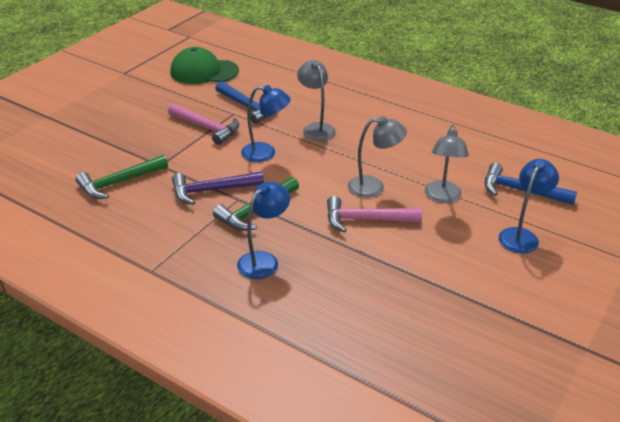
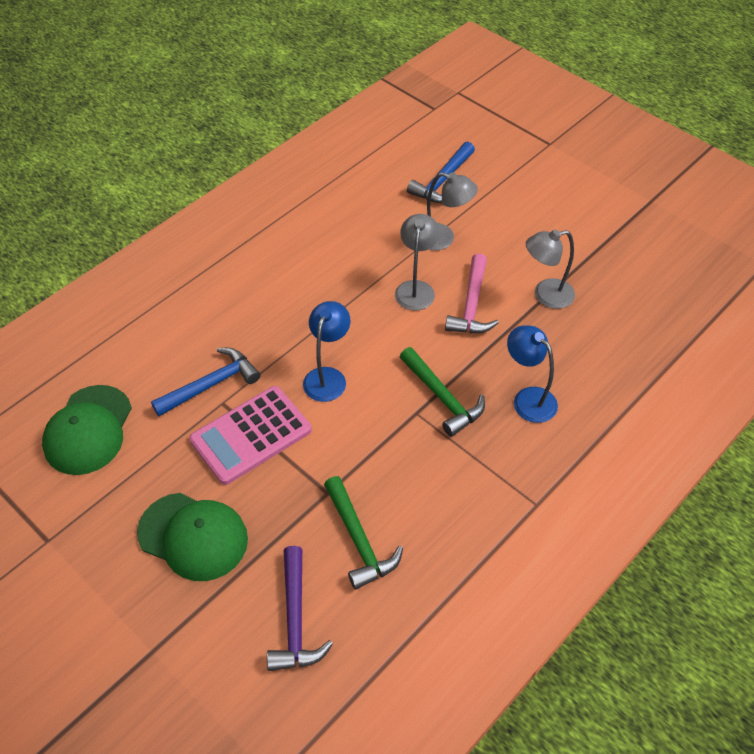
camera: 80 degrees left, 15 degrees up
(125, 118) = (193, 536): none -> green cap
(207, 128) = (251, 435): pink hammer -> pink calculator
(212, 190) = (395, 437): purple hammer -> purple hammer (295, 620)
(316, 128) = (284, 321): grey lamp -> grey lamp (545, 295)
(521, 236) = (510, 199): blue lamp -> none

